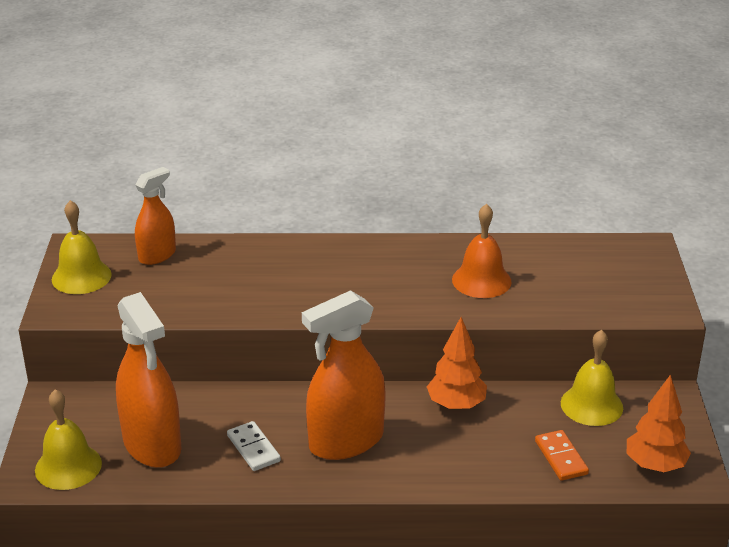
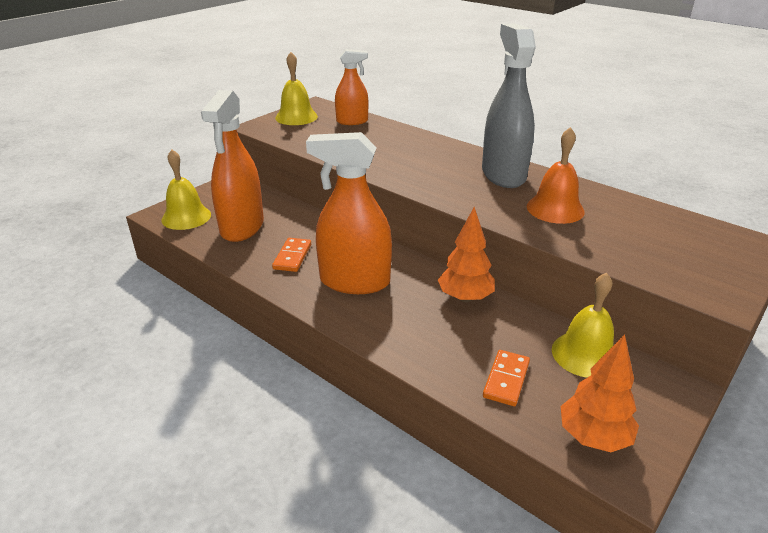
camera: 40 degrees right, 0 degrees up
(253, 448) = (292, 257): white domino -> orange domino
(397, 261) = (503, 175): none -> grey spray bottle

